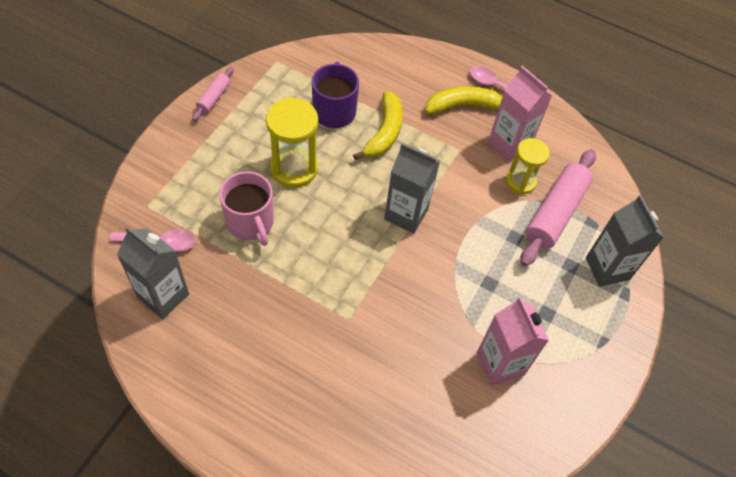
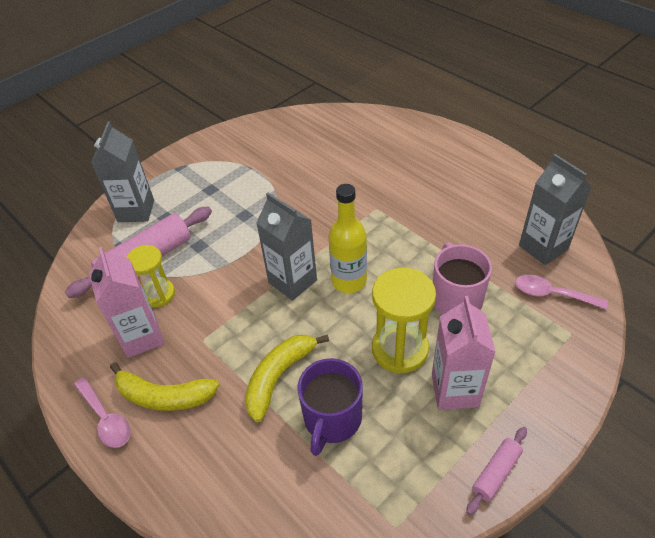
camera: 155 degrees left, 10 degrees down
(353, 223) = (349, 281): none -> yellow bottle
(500, 364) = (267, 166): pink carton -> pink carton (454, 390)

